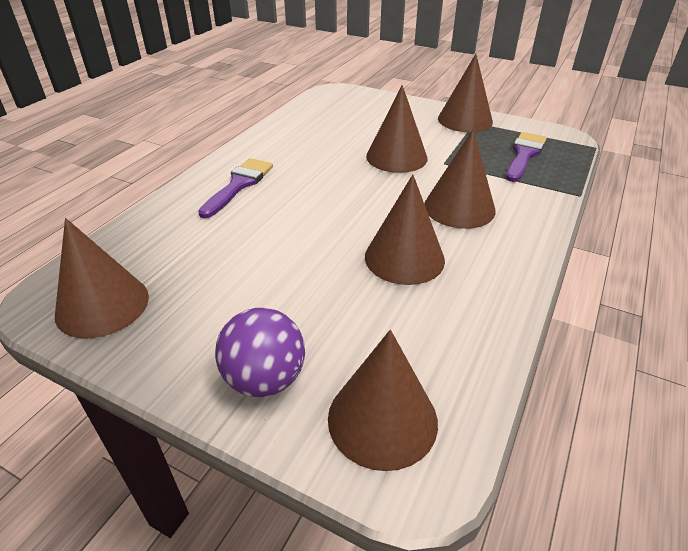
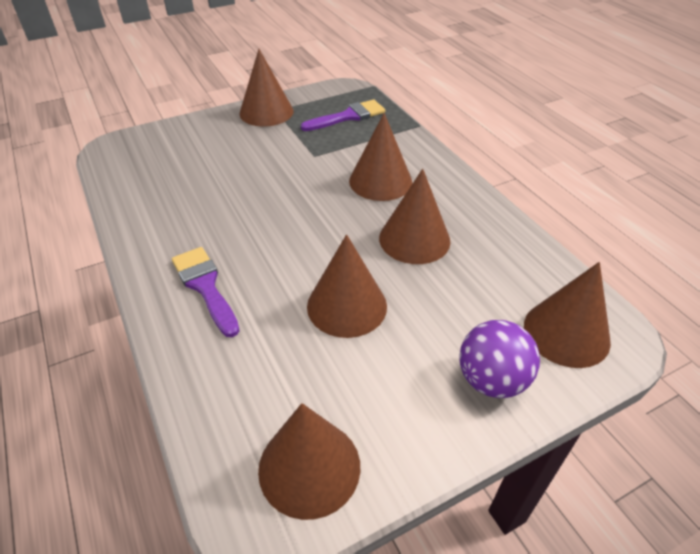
camera: 55 degrees left, 5 degrees up
(396, 157) = (276, 173): brown cone -> brown cone (347, 306)
(524, 155) = (348, 116): purple brush -> purple brush turned 90 degrees clockwise

